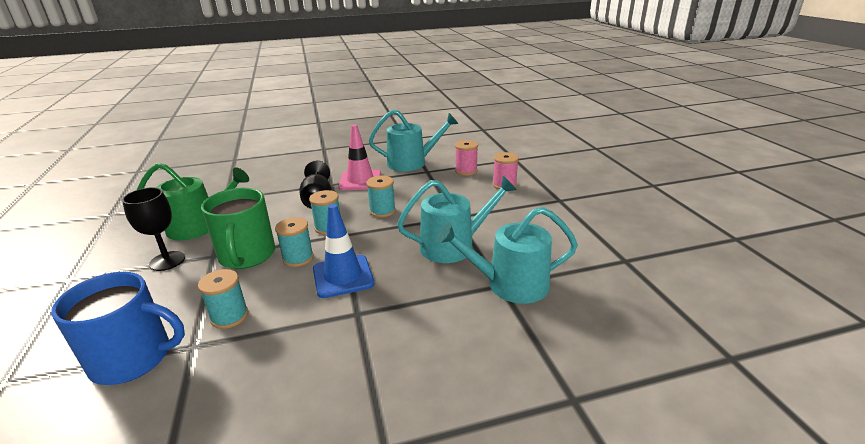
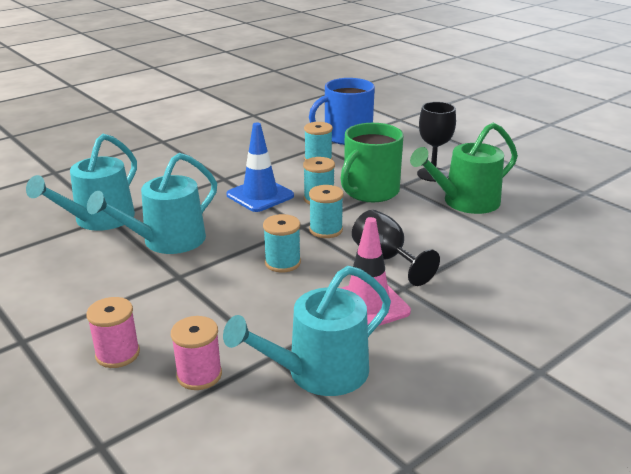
camera: 155 degrees right, 0 degrees up
(247, 255) = (370, 191): green mug -> green mug turned 105 degrees counterclockwise
(510, 284) = (99, 220): turquoise watering can -> turquoise watering can turned 150 degrees clockwise

